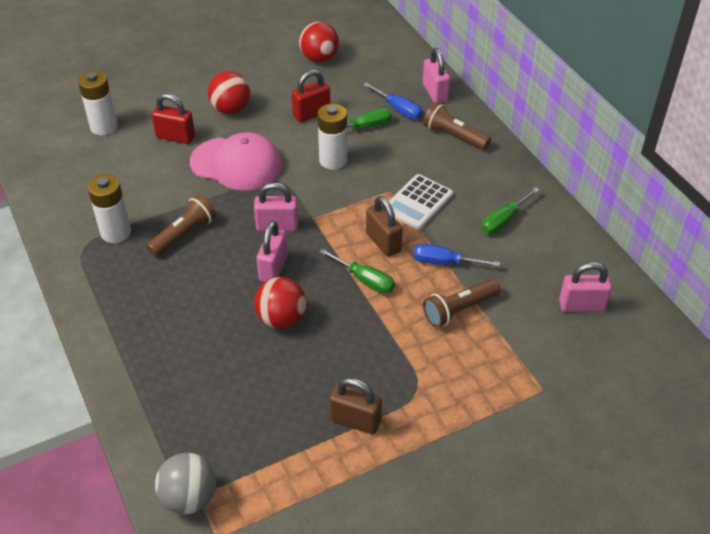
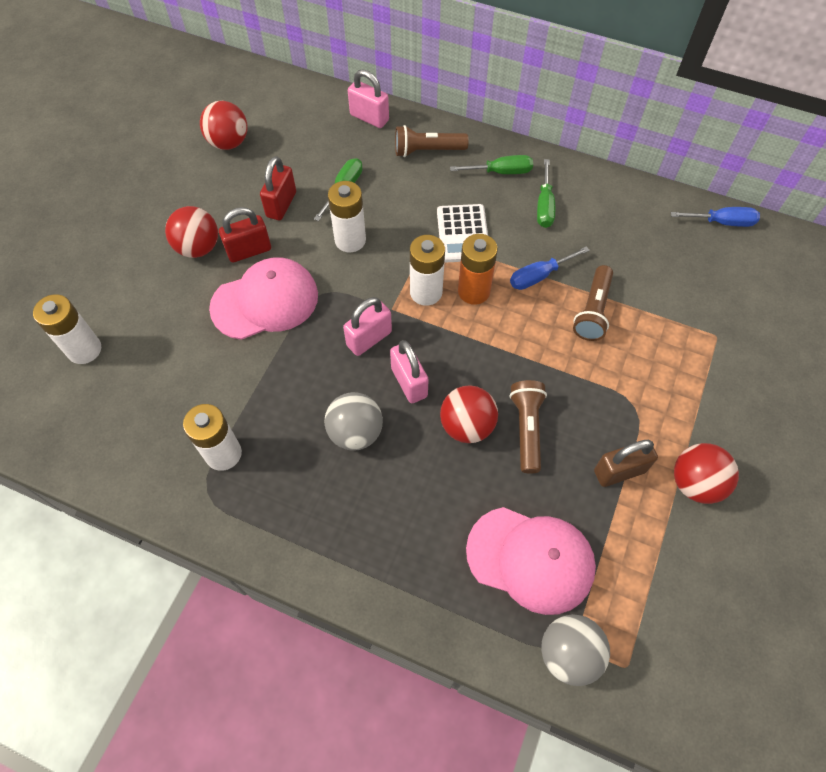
camera: 40 degrees left, 15 degrees up
(175, 137) = (174, 312): red padlock -> red padlock (249, 251)
(184, 234) = (293, 407): brown flashlight -> brown flashlight (527, 429)
(205, 274) = (355, 432): none -> grey ball
(230, 426) = (530, 559): none -> pink cap
(348, 222) = (426, 292): none -> white battery
(365, 280) = (495, 337): green screwdriver -> green screwdriver (501, 172)
(383, 242) = (473, 291): brown padlock -> orange battery
(398, 109) = (355, 153): blue screwdriver -> blue screwdriver (722, 222)
(404, 469) = (695, 483): none -> red ball
(581, 305) = (671, 243): pink padlock -> none

